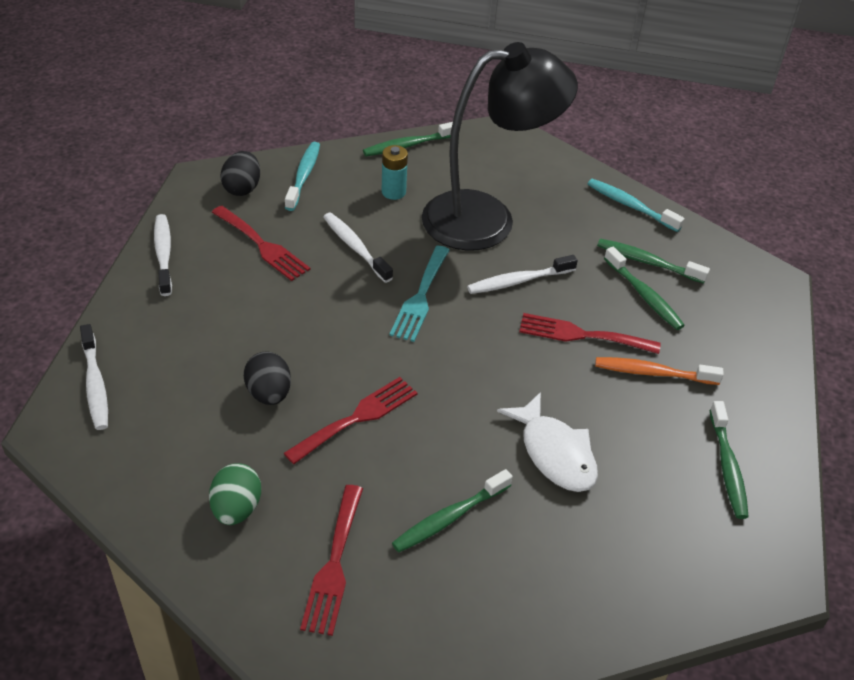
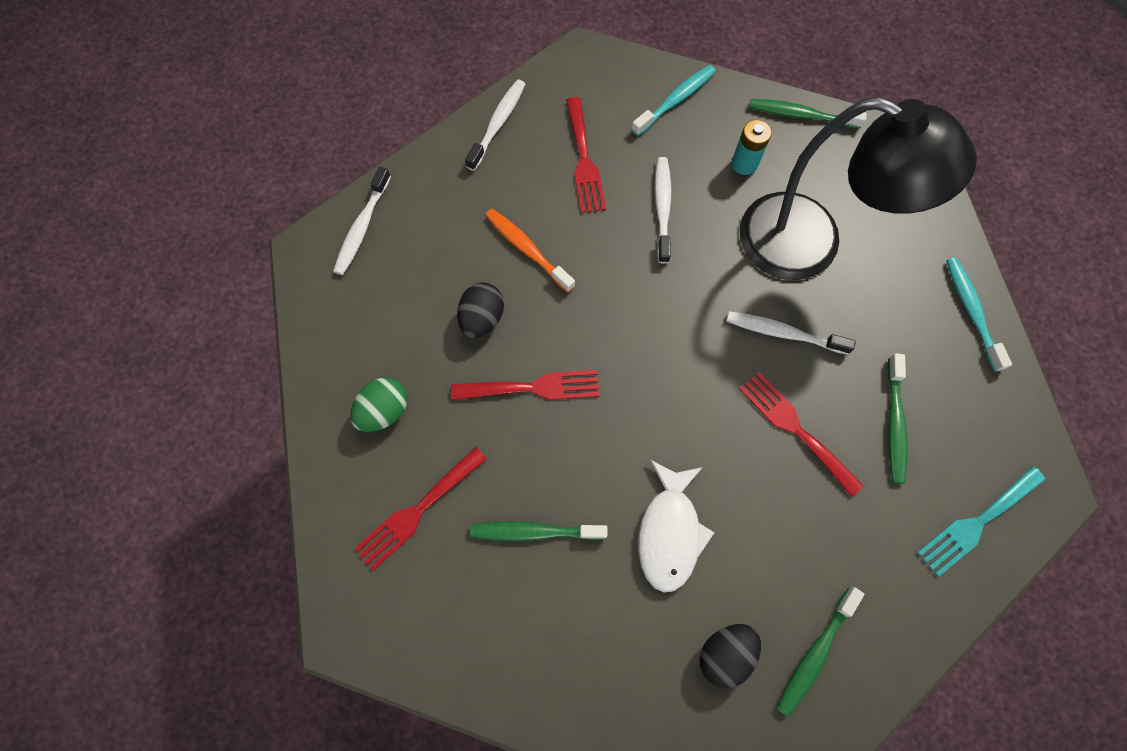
camera: 40 degrees right, 25 degrees up
(242, 188) = (611, 86): black egg -> black egg (725, 654)
(420, 297) = (679, 297): turquoise fork -> turquoise fork (977, 523)
(647, 262) = (931, 388): green toothbrush -> none
(652, 373) = (829, 512): orange toothbrush -> orange toothbrush (527, 249)

